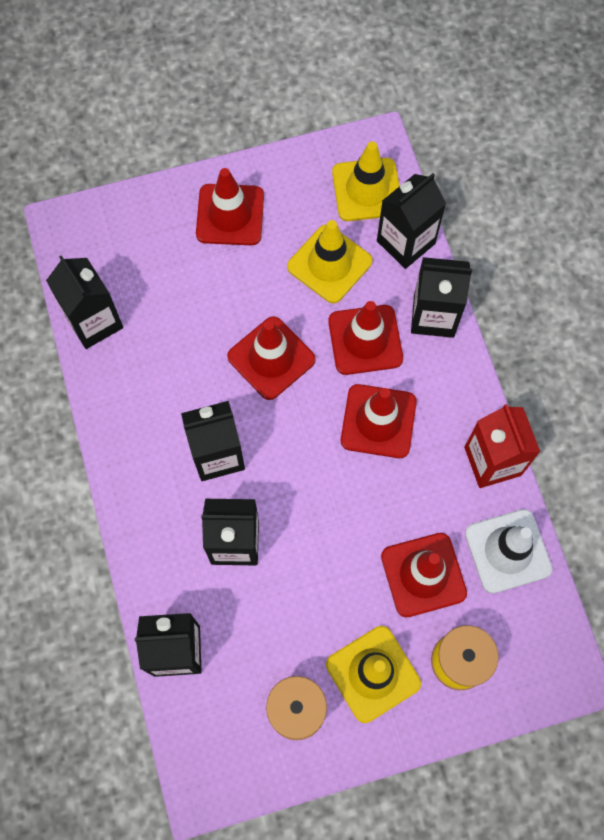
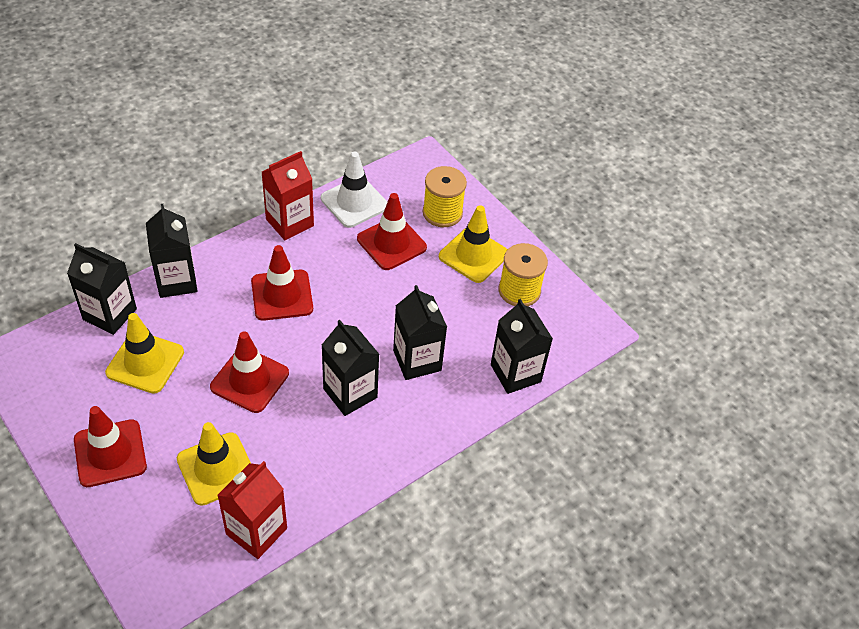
camera: 115 degrees left, 20 degrees down
(94, 322) = (256, 531): black carton -> red carton
(365, 340) = (212, 320): red traffic cone -> none
(367, 190) = (60, 354): yellow traffic cone -> yellow traffic cone (216, 469)

